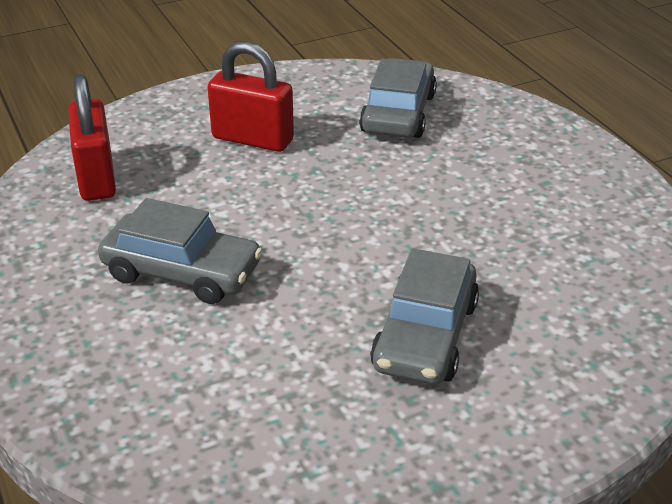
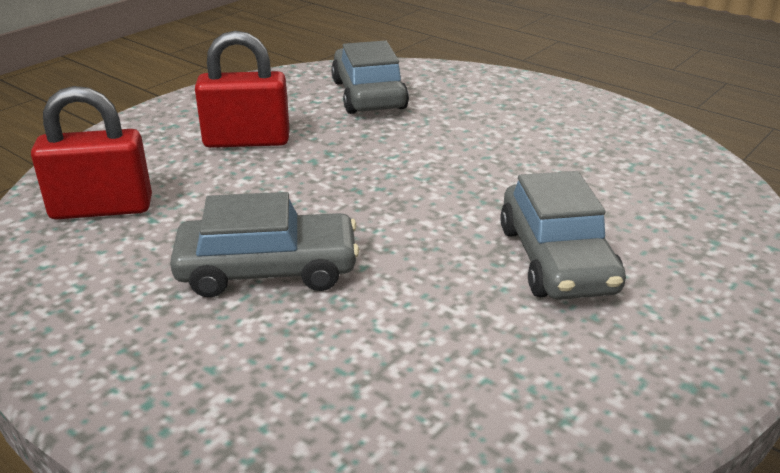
camera: 25 degrees left, 5 degrees down
(97, 178) = (101, 209): red padlock -> red padlock turned 60 degrees counterclockwise

